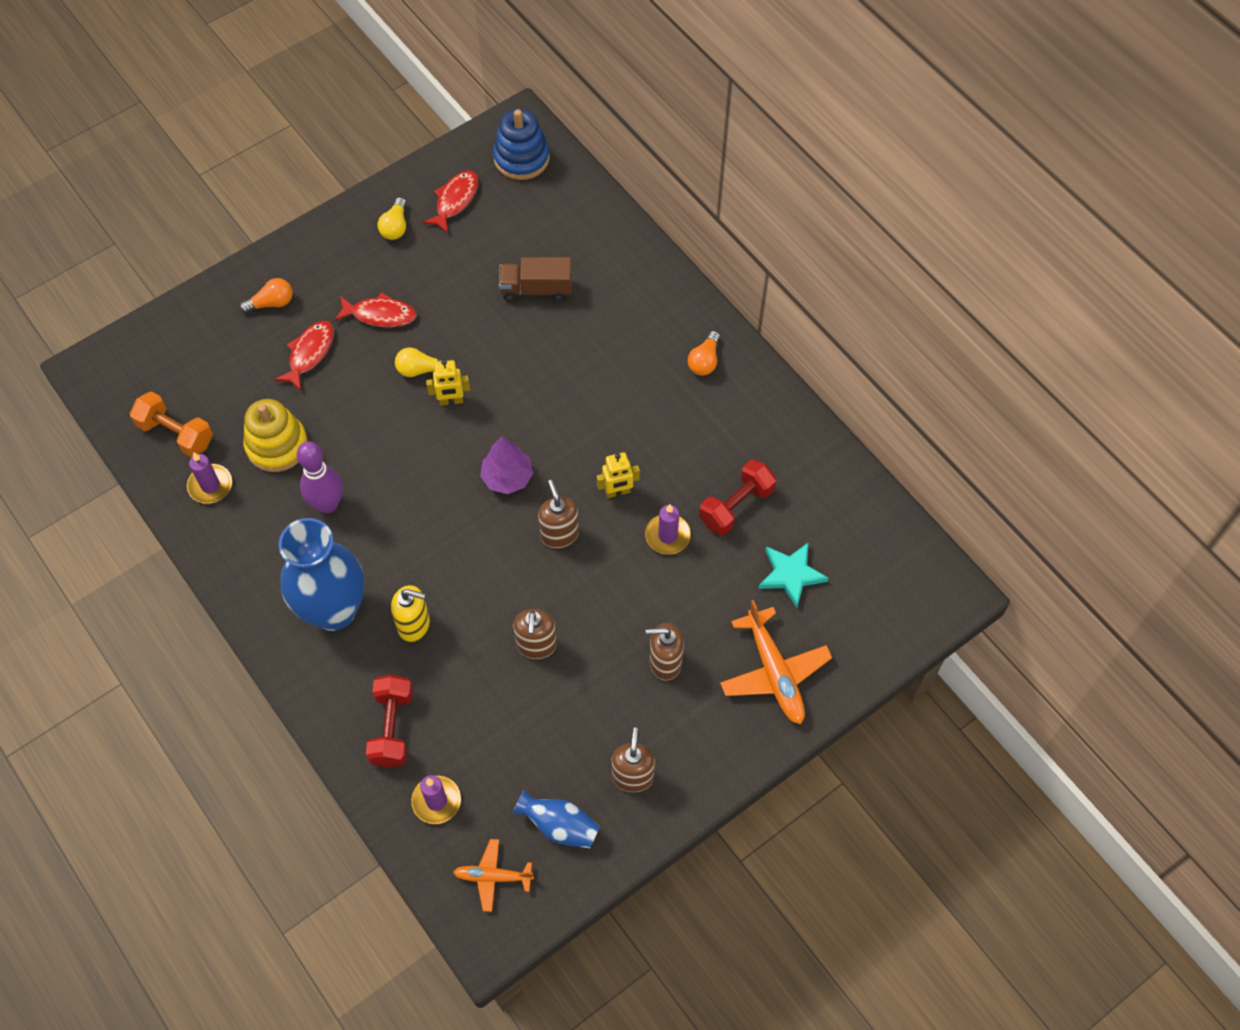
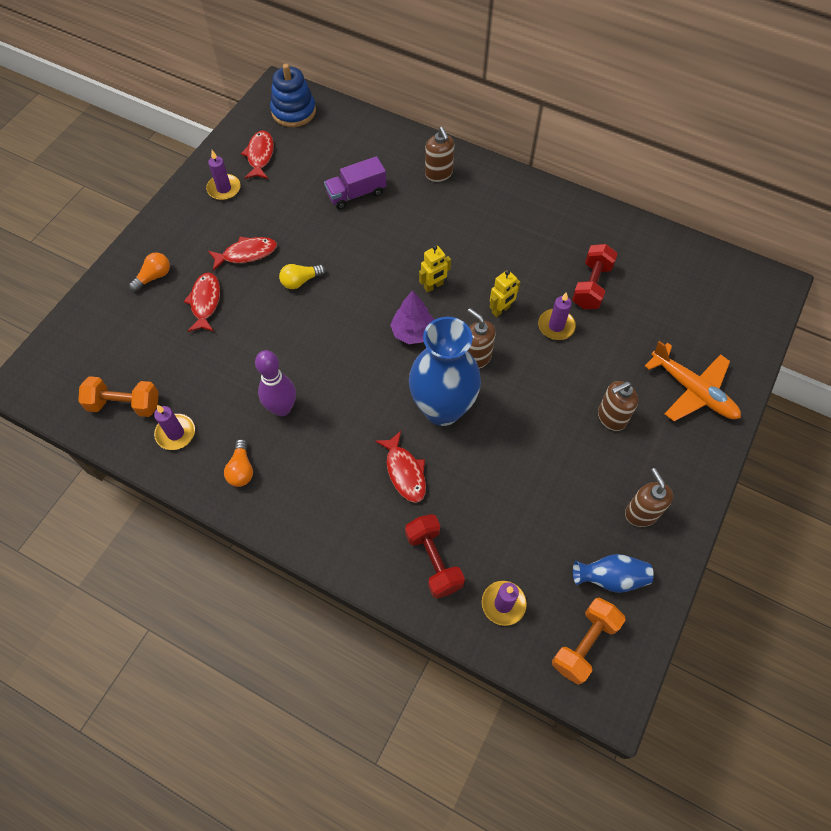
camera: 25 degrees left, 0 degrees up
(277, 445) = (215, 380): yellow stacking toy -> none
(334, 610) = (333, 488): blue vase -> blue vase (442, 409)
(395, 227) = (224, 189): yellow light bulb -> purple candle
(414, 625) = (405, 472): yellow soap dispenser -> red fish
(451, 401) = (337, 294): yellow robot -> yellow robot (433, 286)
(493, 876) = (584, 644): orange plane -> orange dumbbell
(536, 289) = (356, 194): brown truck -> purple truck
(536, 645) = (509, 446): brown soap dispenser -> brown soap dispenser (439, 174)
(704, 361) = (507, 197): orange light bulb -> orange light bulb (241, 469)
(791, 575) = (659, 317): turquoise star -> none

